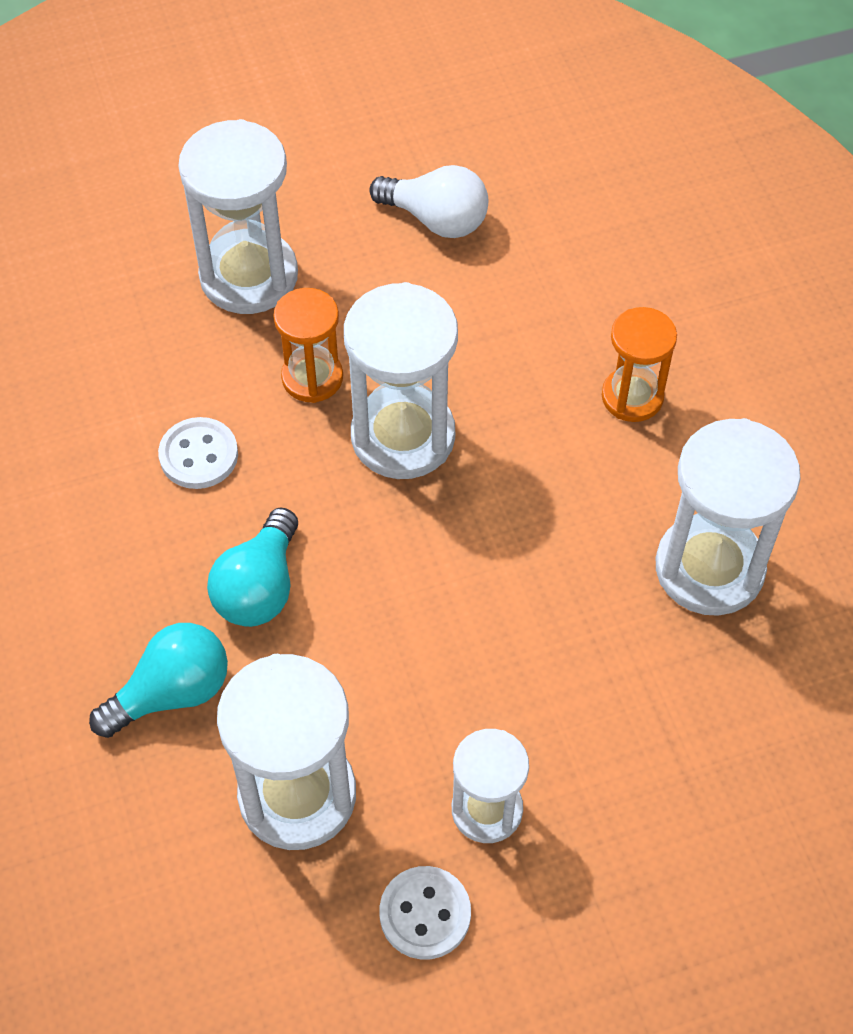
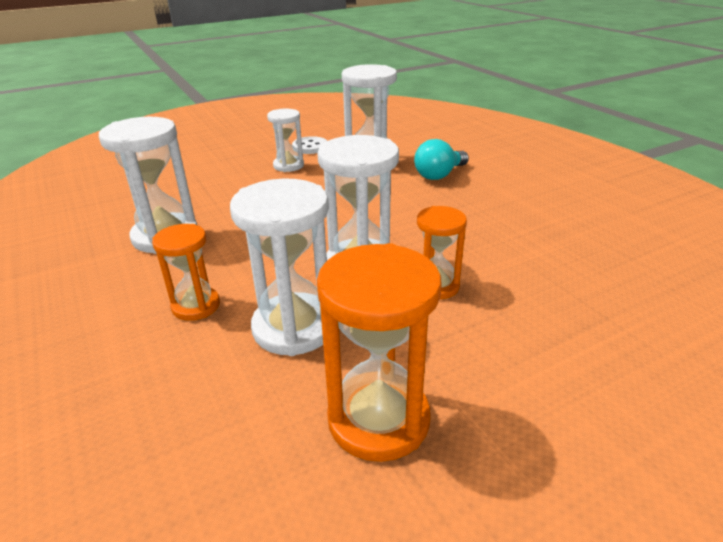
camera: 170 degrees right, 25 degrees down
(198, 455) = (485, 242): white button -> none
(249, 276) = (527, 342): white hourglass -> white hourglass (294, 327)
(259, 587) = (417, 204): turquoise light bulb -> none
(436, 219) = (378, 419): white light bulb -> orange hourglass

